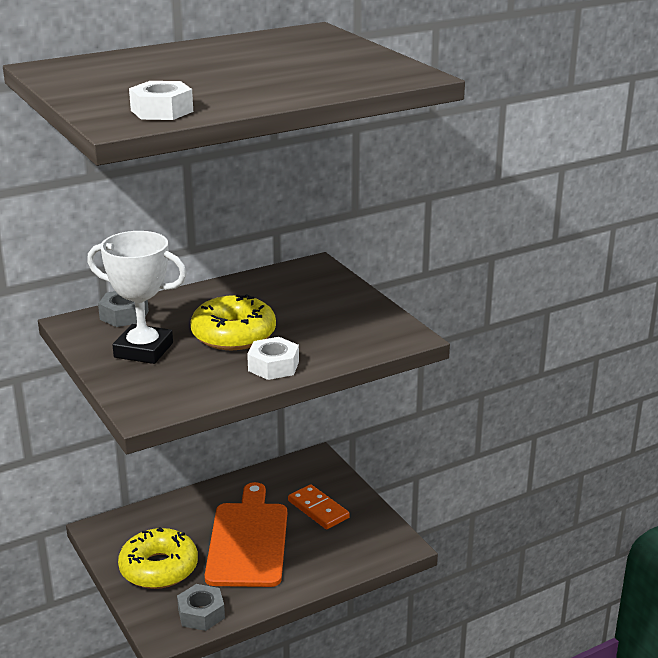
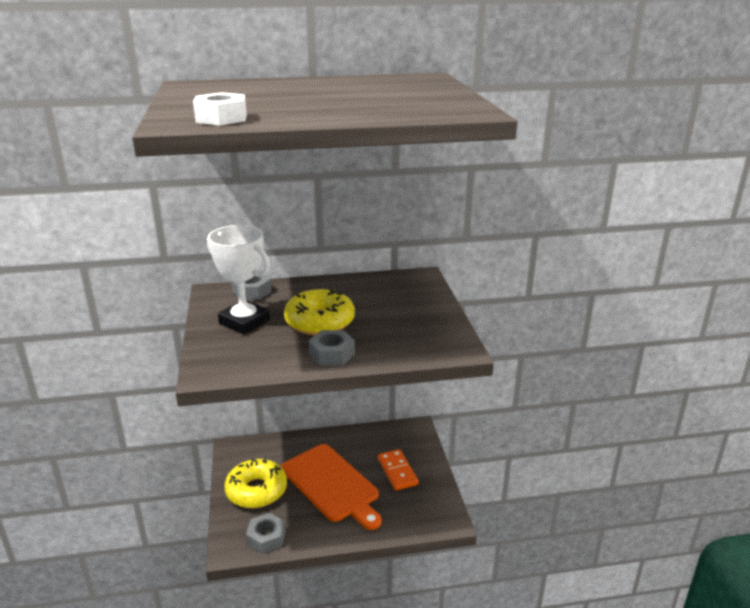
camera: 20 degrees right, 0 degrees up
(248, 540) = (332, 484): orange cutting board -> orange cutting board turned 120 degrees clockwise
(273, 366) = (332, 354): white nut -> grey nut

